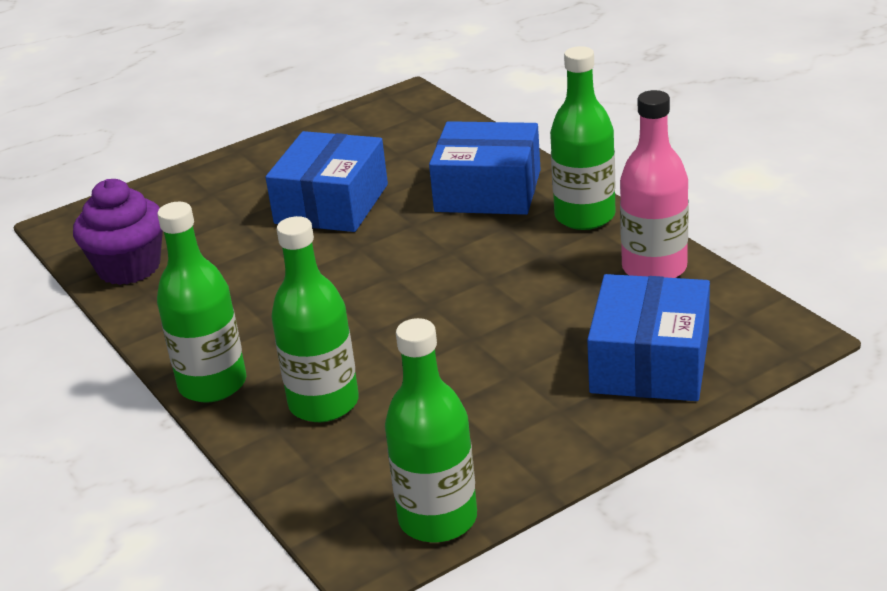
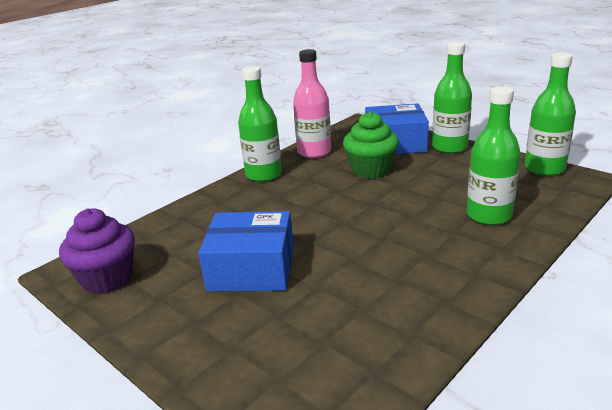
camera: 105 degrees left, 5 degrees down
(129, 267) = (378, 362): purple cupcake -> purple cupcake (107, 278)
(212, 384) = (503, 260): green bottle -> green bottle (449, 147)
(488, 191) = (232, 208): blue box -> none
(546, 318) = (371, 170): none -> green cupcake

